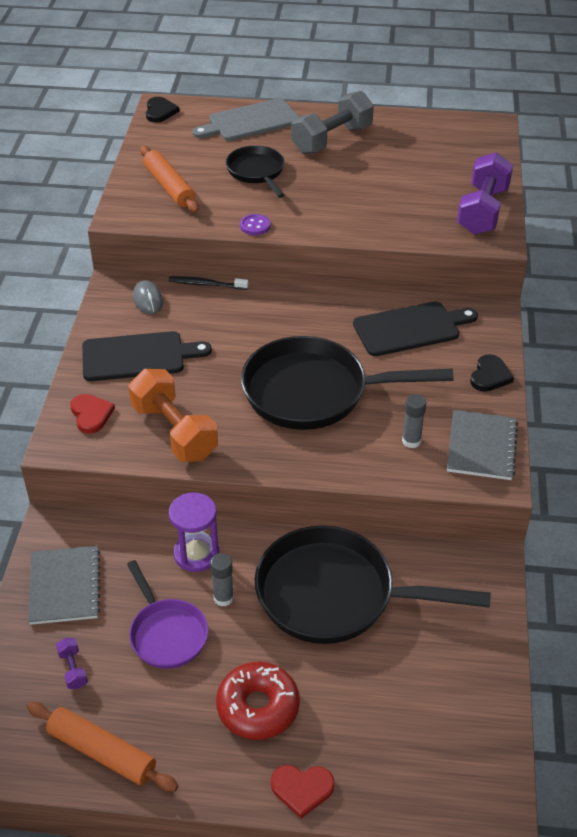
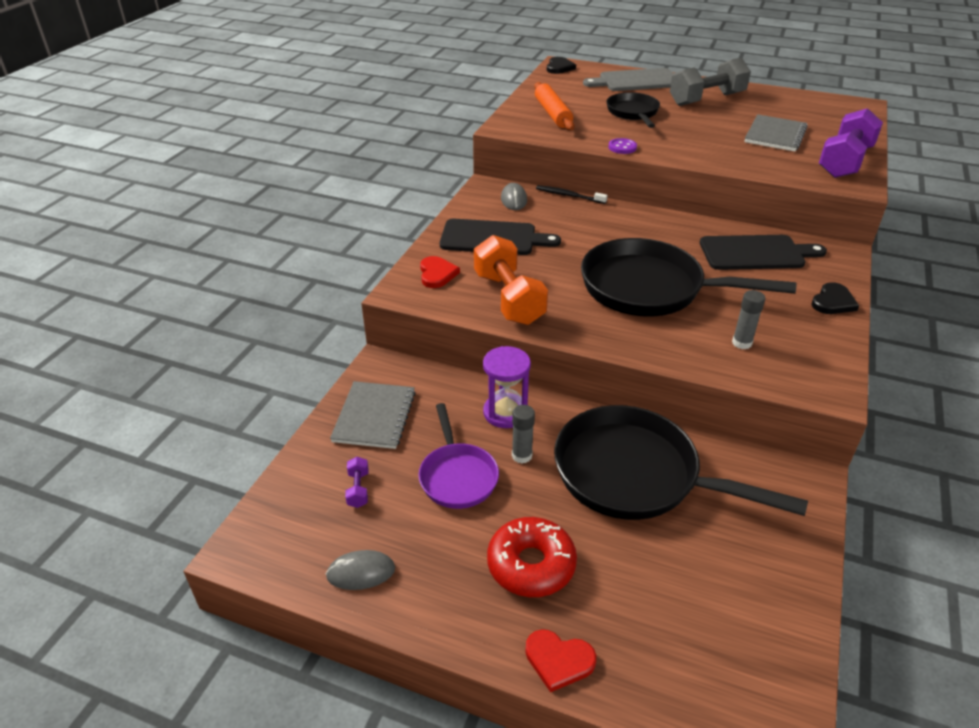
camera: 15 degrees right, 5 degrees down
(102, 752) = (361, 572): orange rolling pin -> grey mouse
(481, 447) = (816, 360): grey notebook -> grey notebook (775, 135)

